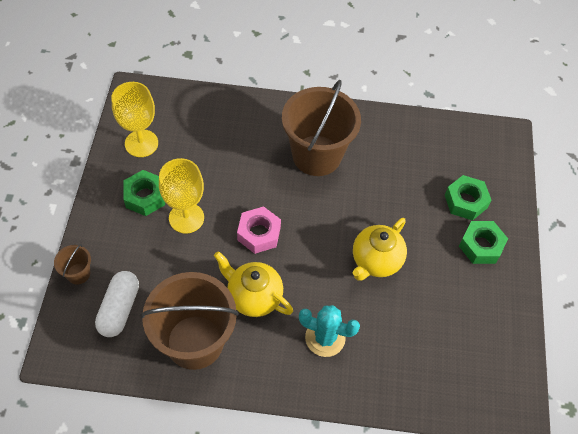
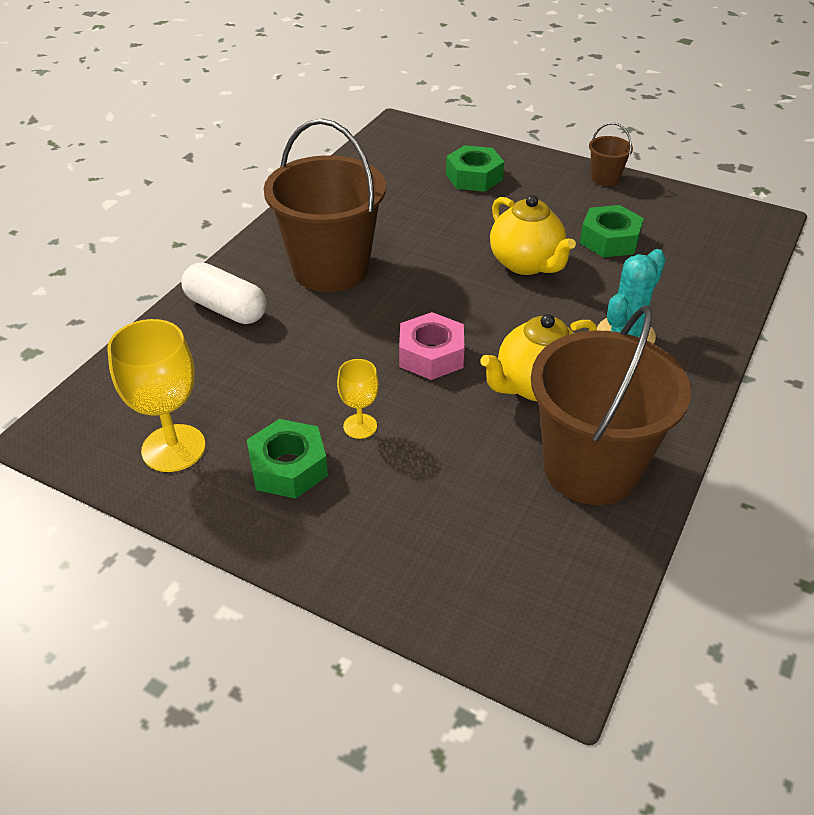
camera: 65 degrees left, 15 degrees down
(78, 274) = (400, 596): brown bucket -> brown bucket (605, 178)
(119, 309) = (497, 550): white capsule -> white capsule (226, 309)
(186, 218) = (360, 426): yellow goblet -> yellow goblet, size x0.55
(481, 246) = (540, 184): green nut -> green nut (609, 240)

